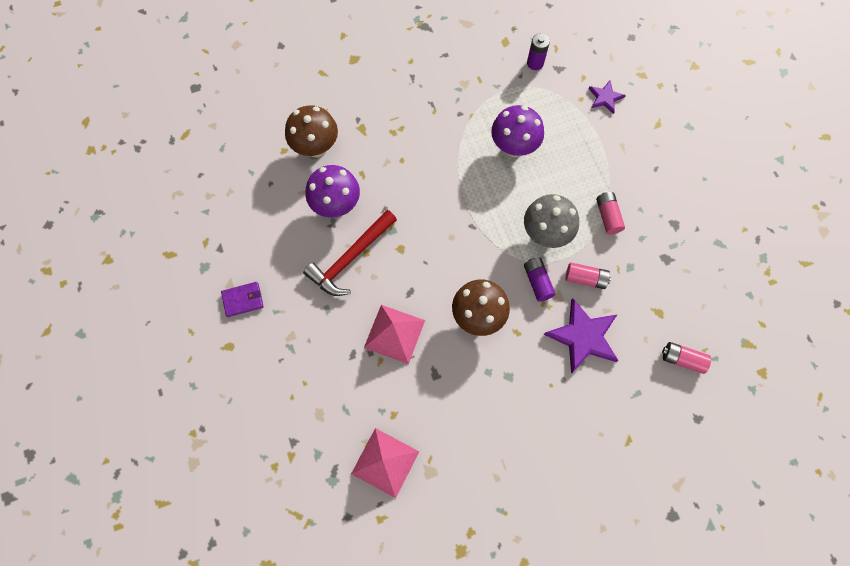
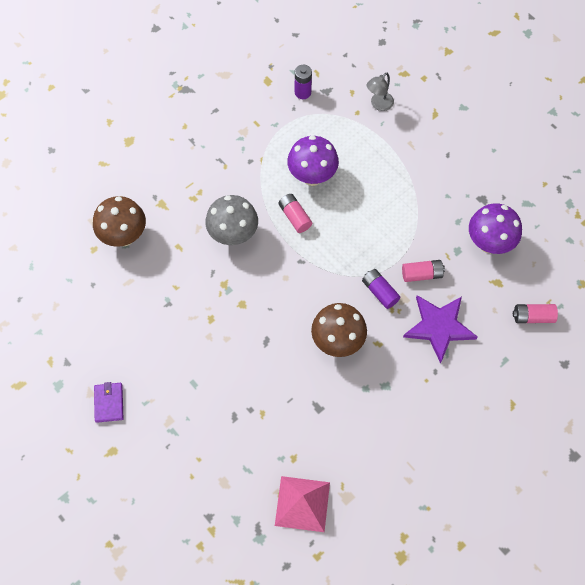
camera: 20 degrees left, 5 degrees down
(243, 300) = (109, 403): purple wallet -> purple wallet turned 60 degrees counterclockwise
(336, 205) = (165, 284): purple mushroom -> purple mushroom (489, 243)
(350, 258) = (198, 329): red hammer -> none
(394, 333) = (266, 384): pink pyramid -> none
(545, 234) = (371, 246): grey mushroom -> grey mushroom (233, 235)
(605, 98) = (378, 104): purple star -> grey lamp
(608, 216) = (421, 211): pink battery -> pink battery (295, 217)

